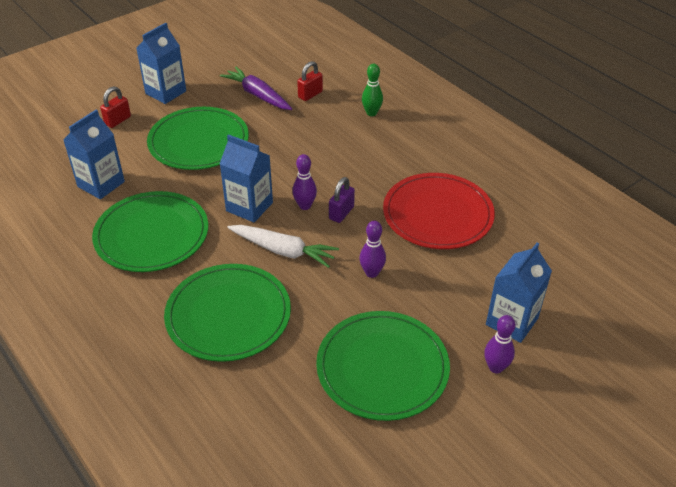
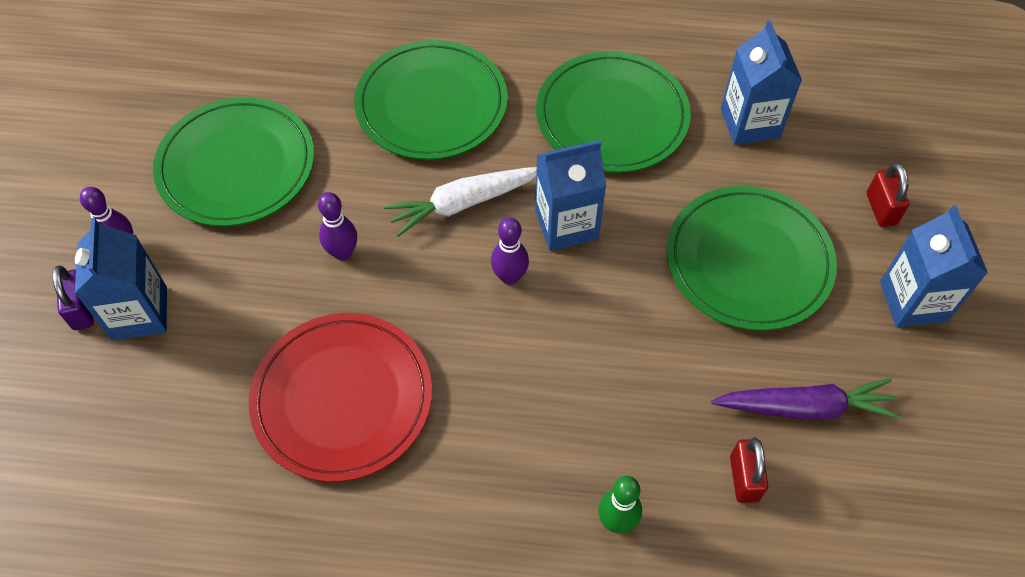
camera: 135 degrees right, 15 degrees up
(341, 213) = (458, 302): purple padlock -> purple padlock (82, 309)

